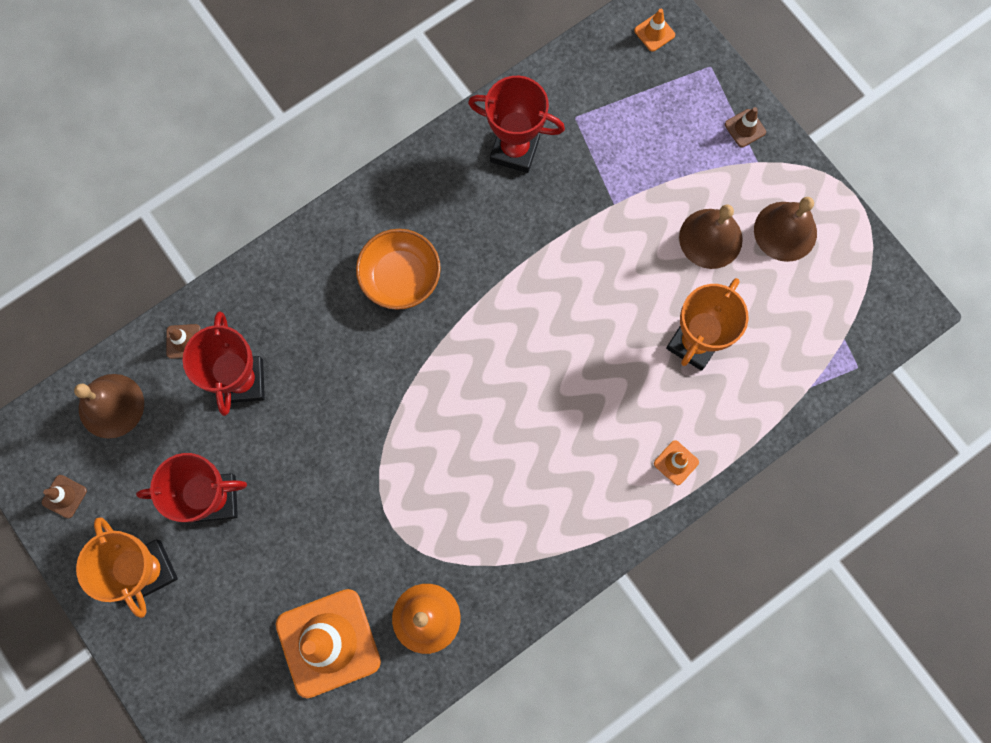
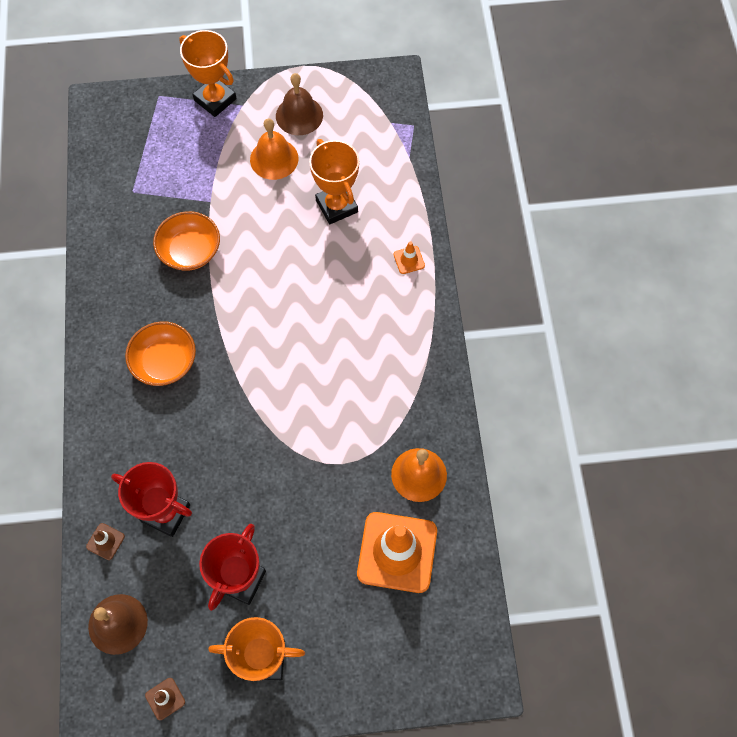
camera: 60 degrees left, 10 degrees down
(514, 150) = (127, 240): red trophy -> none
(541, 221) = (190, 251): none -> orange bowl
(654, 33) = (110, 114): orange traffic cone -> none
(710, 238) = (274, 159): brown bell -> orange bell
(745, 128) = (215, 100): brown traffic cone -> orange trophy

